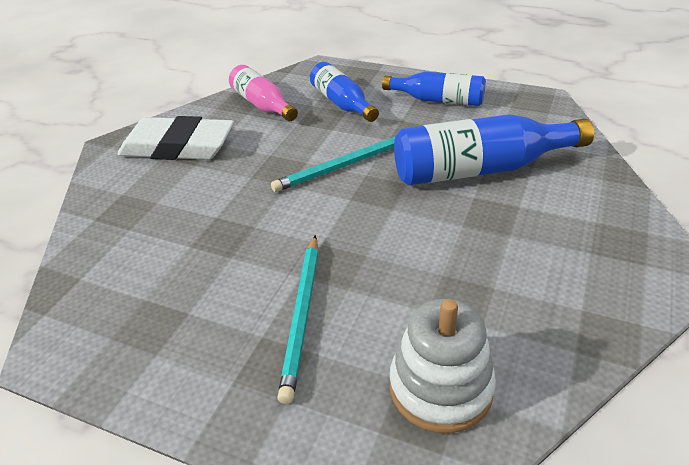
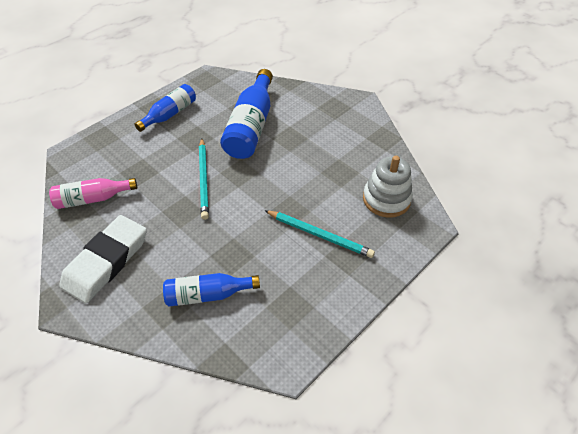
camera: 70 degrees left, 10 degrees up
(342, 103) = (131, 157): blue bottle -> blue bottle (208, 295)

